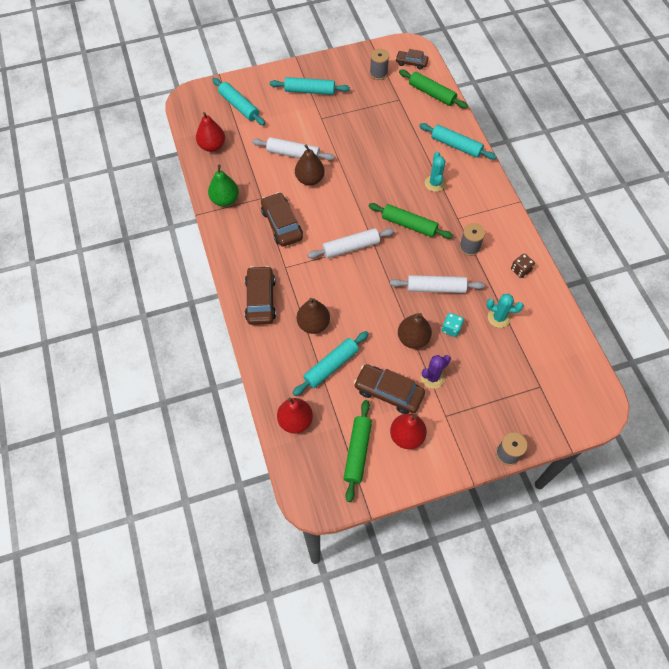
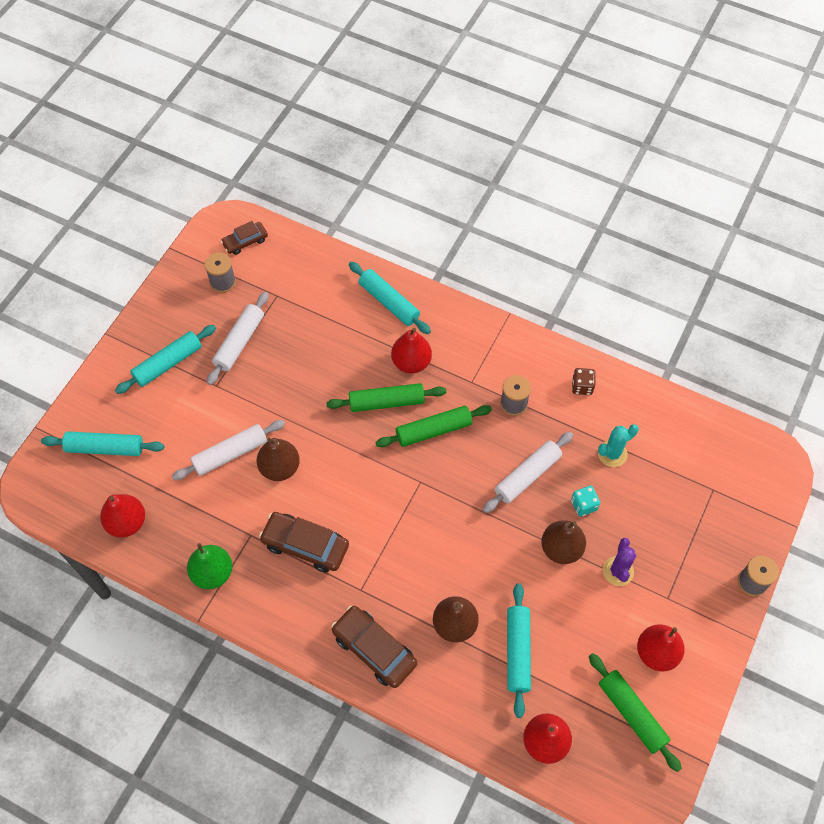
camera: 45 degrees left, 0 degrees up
(351, 247) = (403, 506): white rolling pin -> white rolling pin (239, 342)
(388, 392) = (596, 625): brown car -> none
(431, 94) = (304, 262): green rolling pin -> green rolling pin (386, 402)
(435, 183) = (411, 362): turquoise cactus -> red pear
(456, 146) = (389, 302): turquoise rolling pin -> turquoise rolling pin turned 60 degrees clockwise

